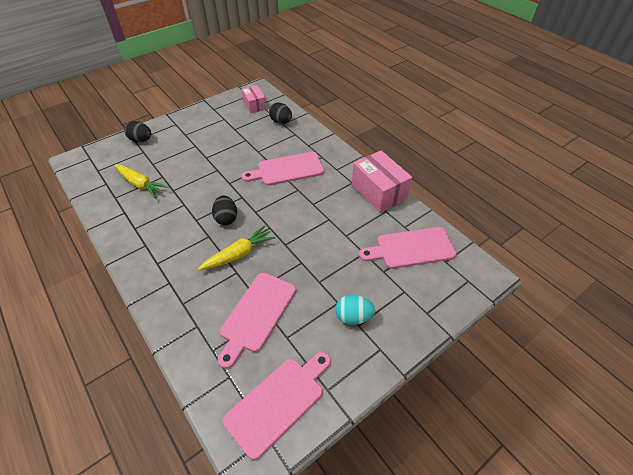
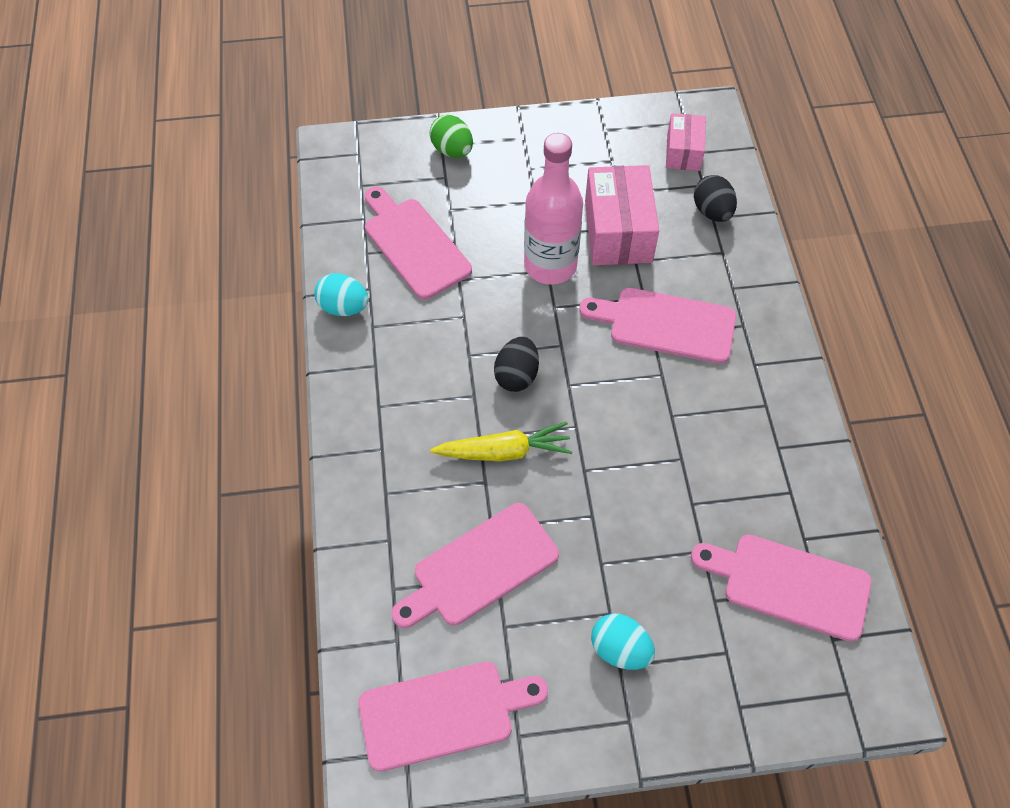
camera: 30 degrees right, 10 degrees up
(113, 226) = (344, 307): none -> turquoise egg
(140, 184) = (414, 244): yellow carrot -> pink cutting board
(141, 140) = (452, 150): black egg -> green egg
(217, 167) = (550, 265): none -> pink bottle
(379, 191) = (803, 447): pink box -> pink box (618, 231)

